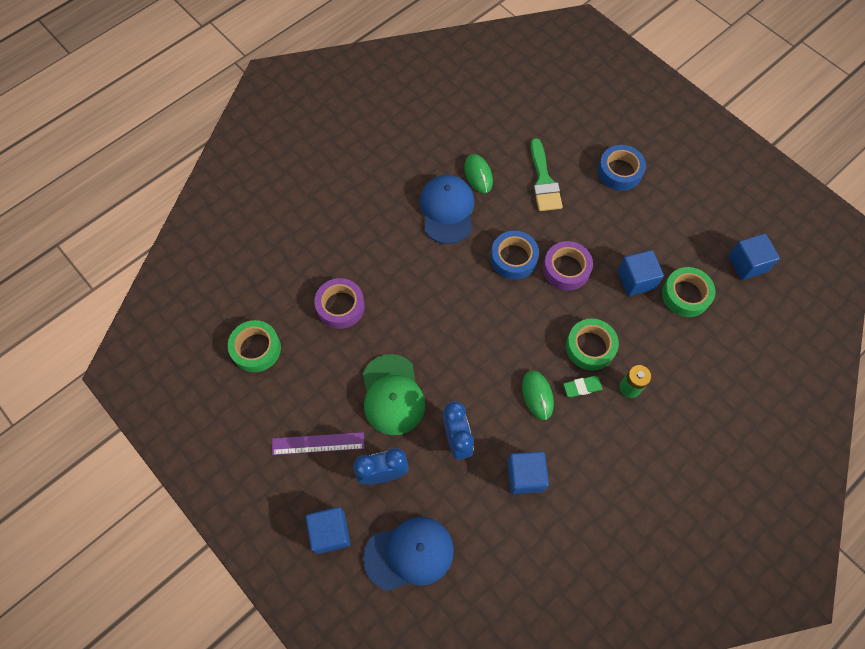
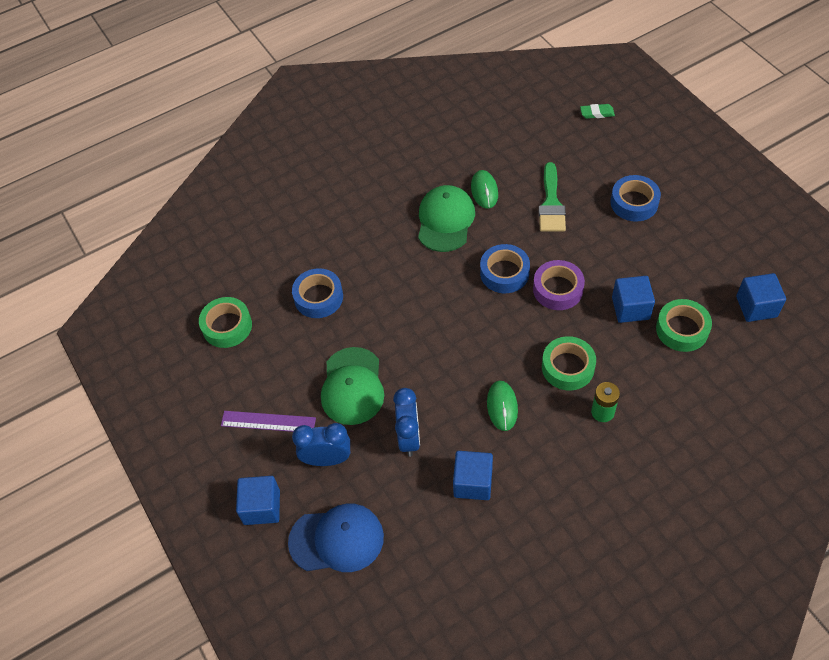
camera: 15 degrees right, 10 degrees down
(340, 306) = (318, 297): purple tape -> blue tape
(447, 210) = (445, 220): blue cap -> green cap
(582, 387) = (551, 405): green eraser -> green eraser (597, 113)

